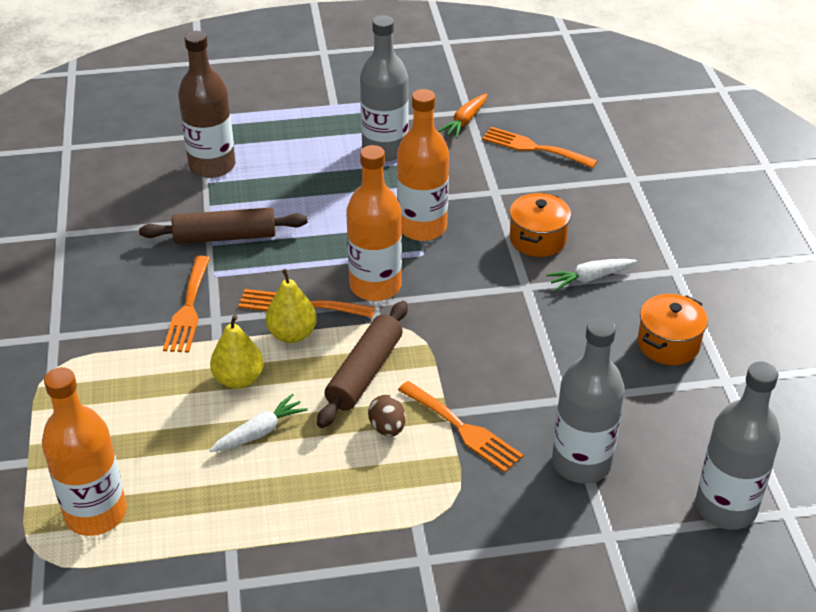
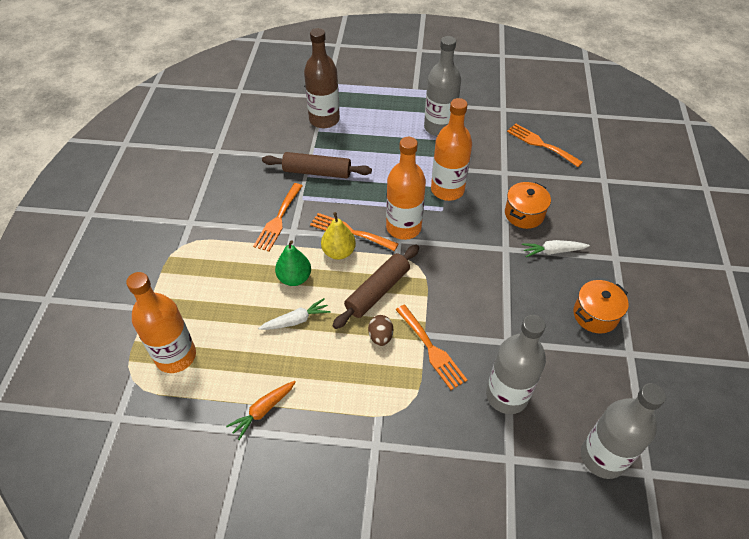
camera: 15 degrees right, 10 degrees up
(239, 379) = (294, 278): yellow pear -> green pear
(465, 121) = (499, 116): orange carrot -> orange carrot (263, 410)

